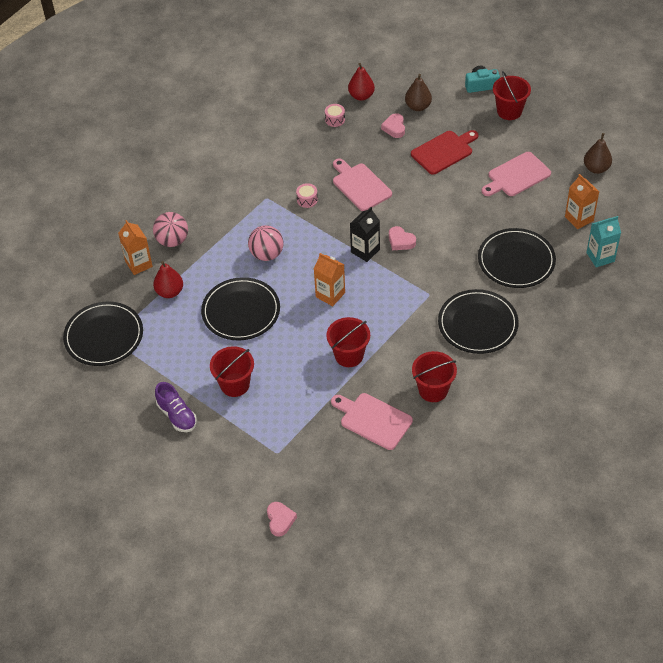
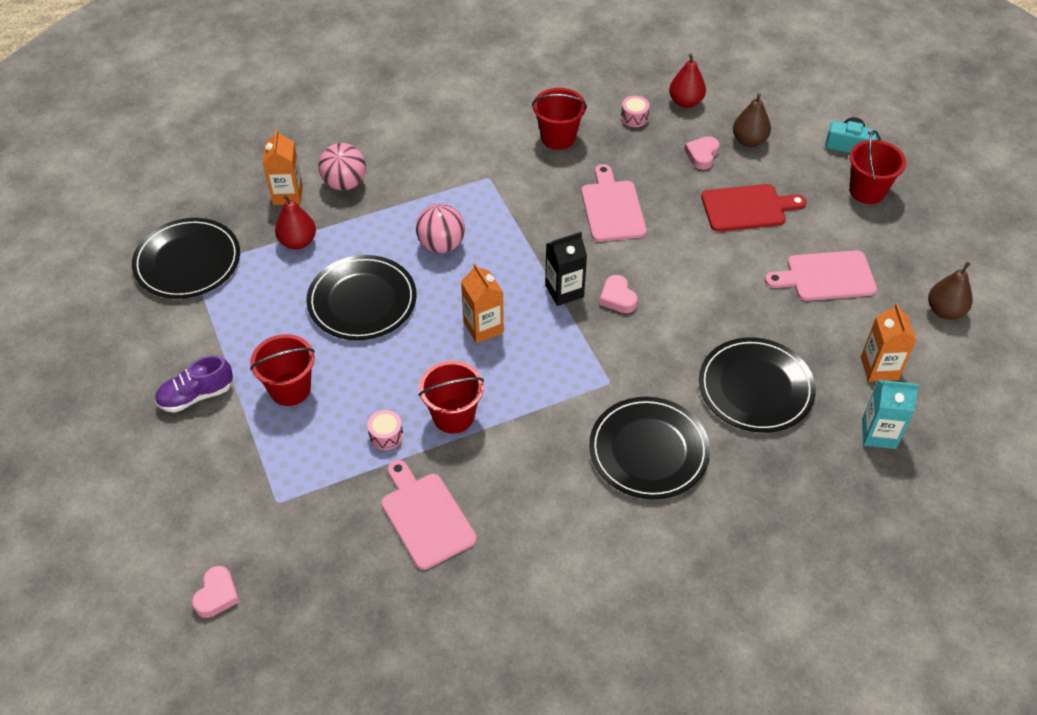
camera: 25 degrees right, 0 degrees up
(177, 415) = (196, 396): purple shoe -> purple shoe turned 75 degrees clockwise
(307, 200) = (535, 199): pink drum -> pink drum (386, 435)
(433, 390) = (530, 513): red bucket -> red bucket (558, 137)

